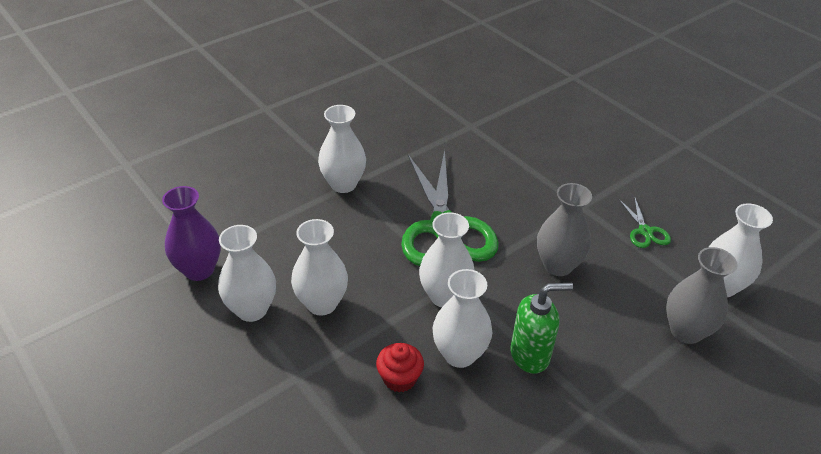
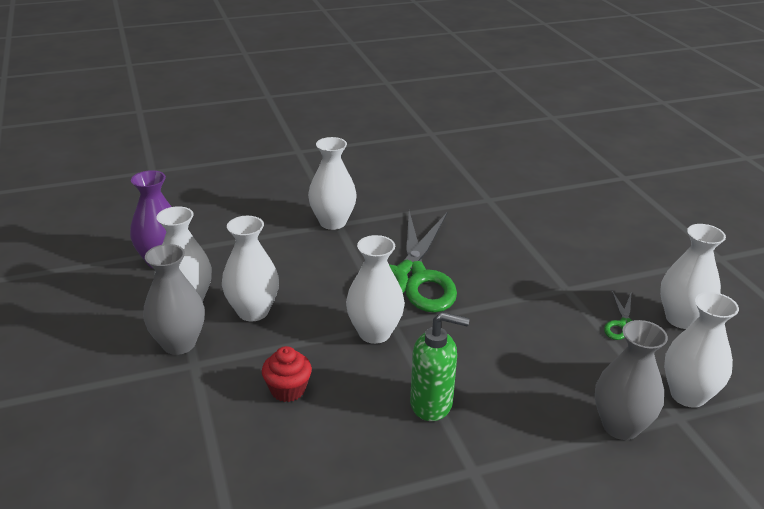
camera: 20 degrees right, 10 degrees down
(459, 354) = (359, 385): white vase -> white vase (681, 319)
(558, 265) = (509, 334): grey vase -> grey vase (179, 344)

